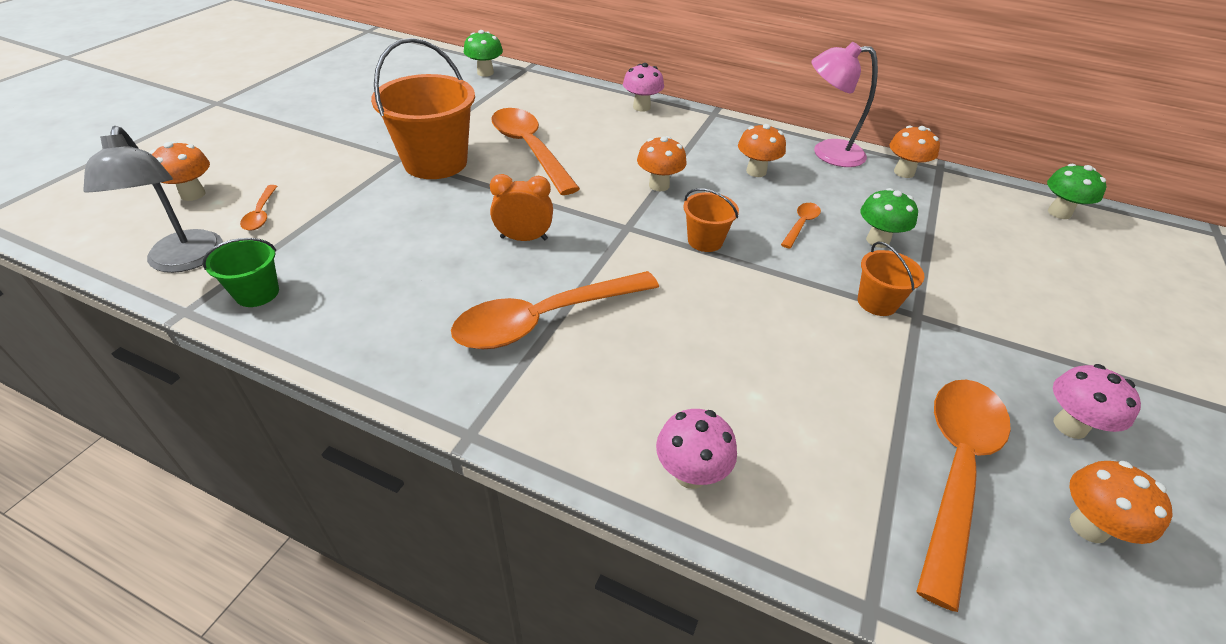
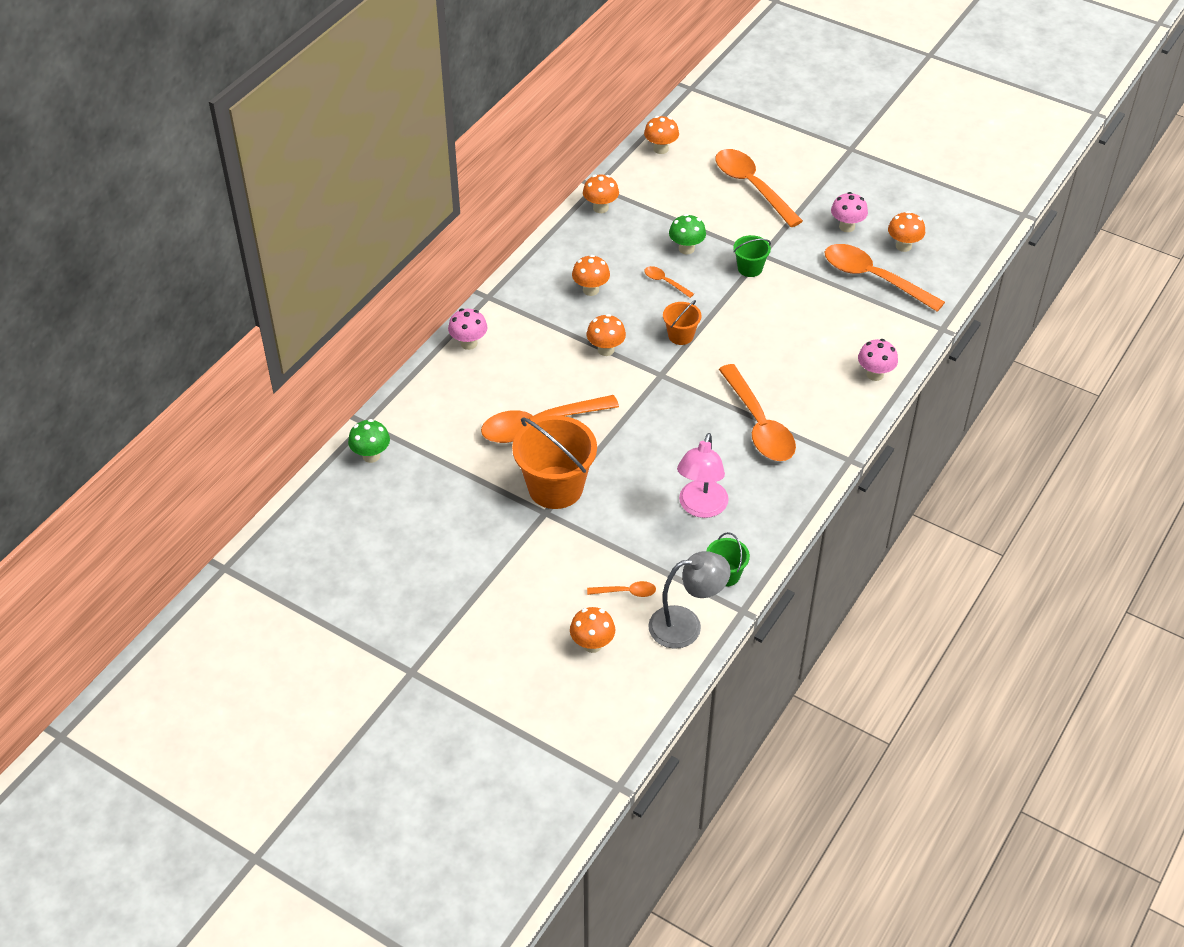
camera: 80 degrees left, 5 degrees up
(524, 238) = (671, 432): orange clock -> none
(827, 153) = (566, 242): pink lamp -> pink lamp (701, 507)
(877, 302) = (750, 268): orange bucket -> green bucket
(1059, 213) = (661, 149): green mushroom -> orange mushroom
(1064, 301) = (752, 187): none -> orange spoon

